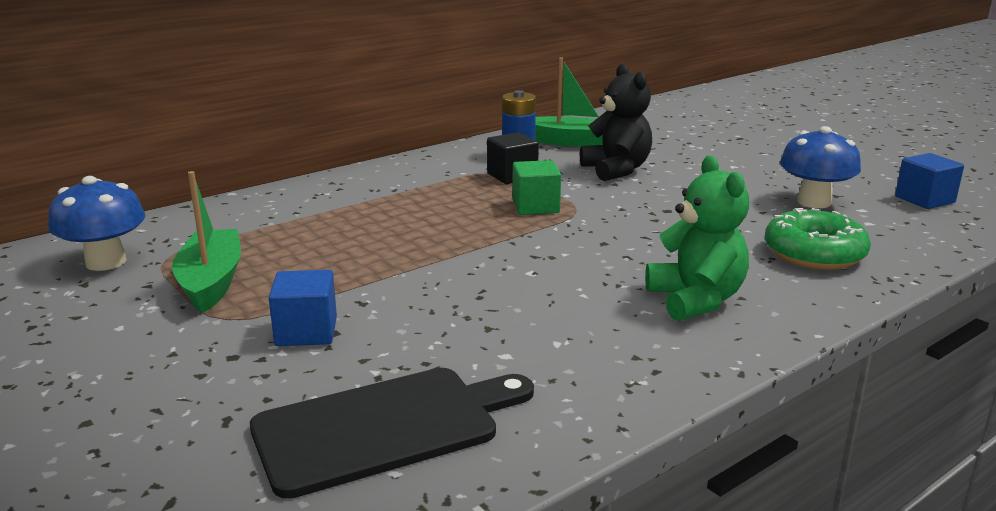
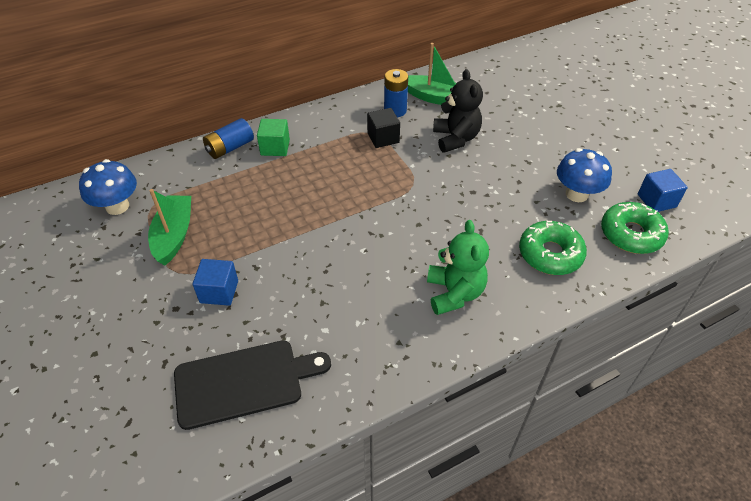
camera: 10 degrees right, 25 degrees up
(282, 198) = (230, 148): none -> blue battery
(535, 206) = (387, 177): green cube -> green cube (275, 147)
(913, 228) = (631, 234): none -> green donut

